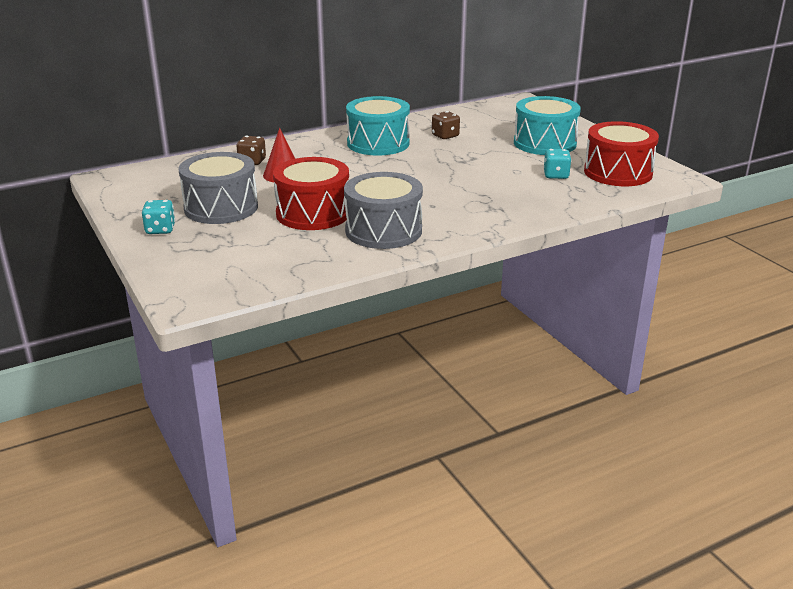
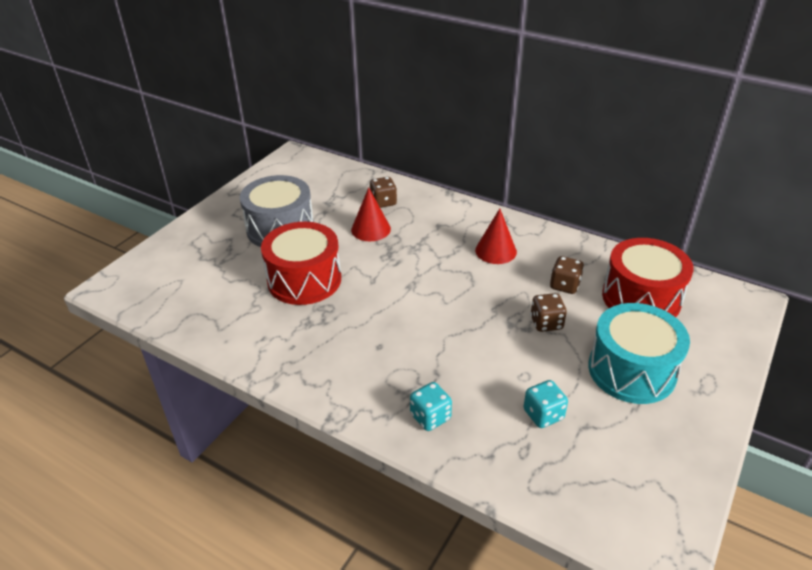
camera: 60 degrees right, 10 degrees up
(160, 229) = (221, 220): turquoise dice -> turquoise dice (430, 417)
(378, 143) = (495, 251): turquoise drum -> red cone
(383, 231) = (298, 337): grey drum -> none
(475, 151) = (546, 323): none -> brown dice
(618, 172) = (610, 473): red drum -> red drum (641, 298)

